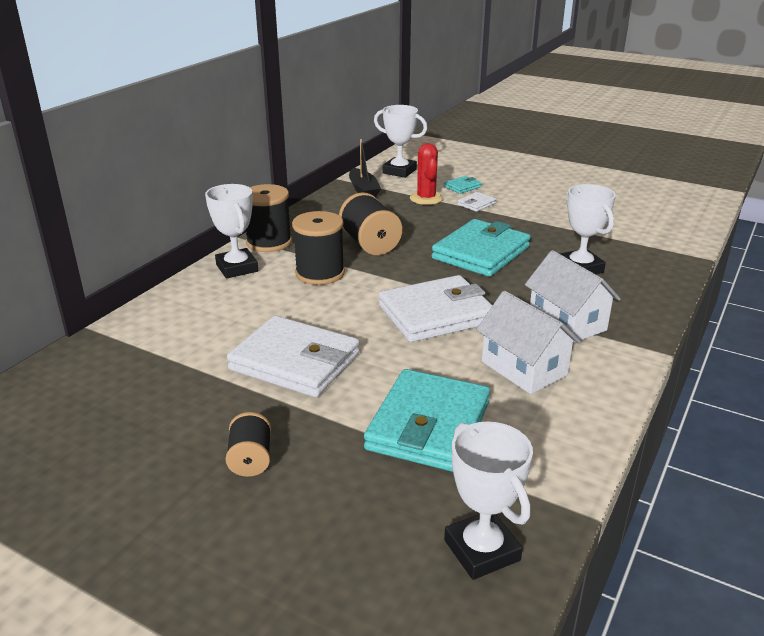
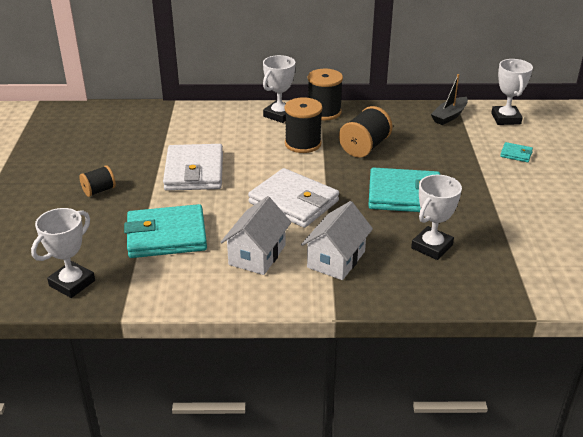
camera: 60 degrees right, 5 degrees up
(426, 198) = (470, 145): red cactus -> none
(476, 204) = (490, 169): white wallet -> none

